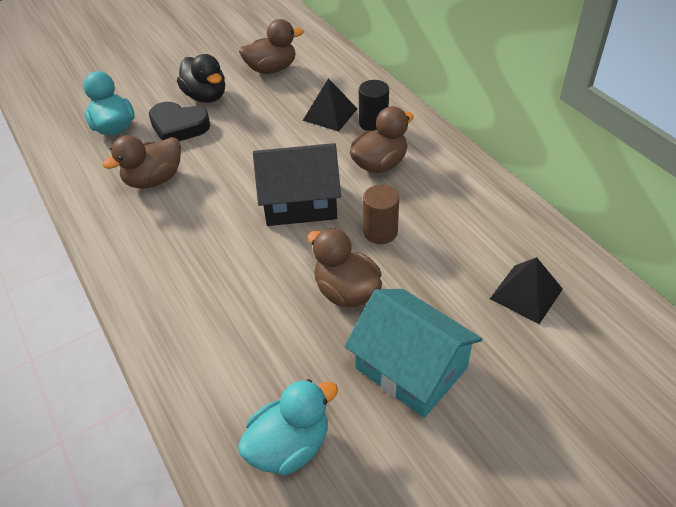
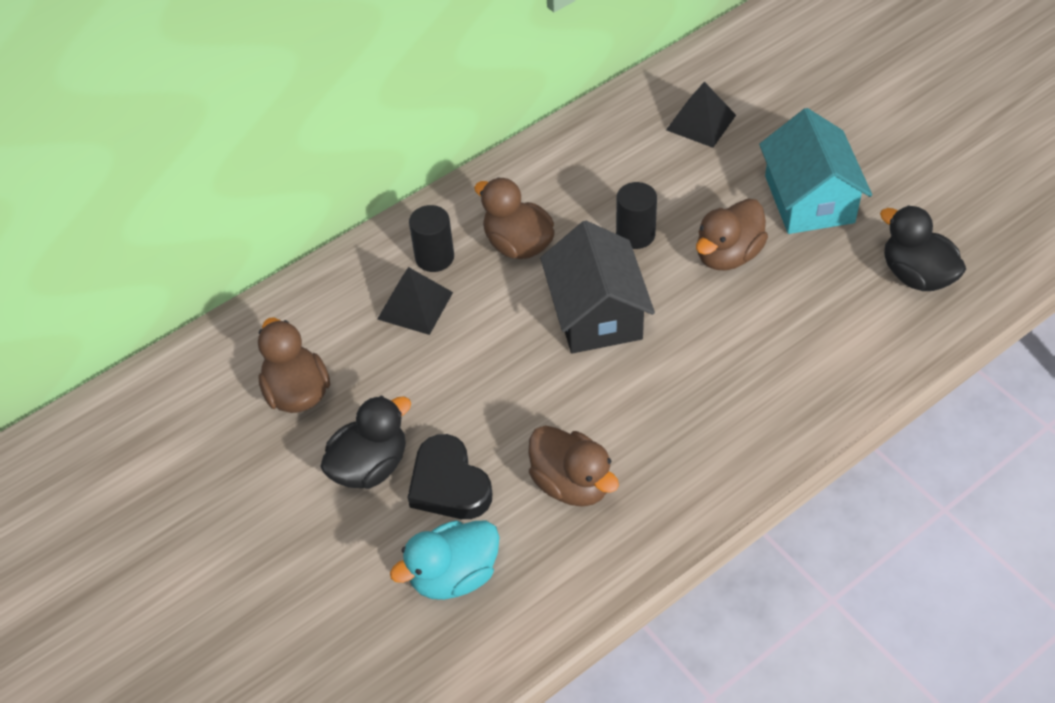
camera: 95 degrees left, 5 degrees up
(178, 127) = (449, 484): black heart -> black heart turned 135 degrees clockwise
(289, 446) = (916, 275): turquoise duck -> black duck
(380, 232) = (635, 235): brown cylinder -> black cylinder
(411, 368) = (809, 199): turquoise house -> turquoise house turned 45 degrees counterclockwise

